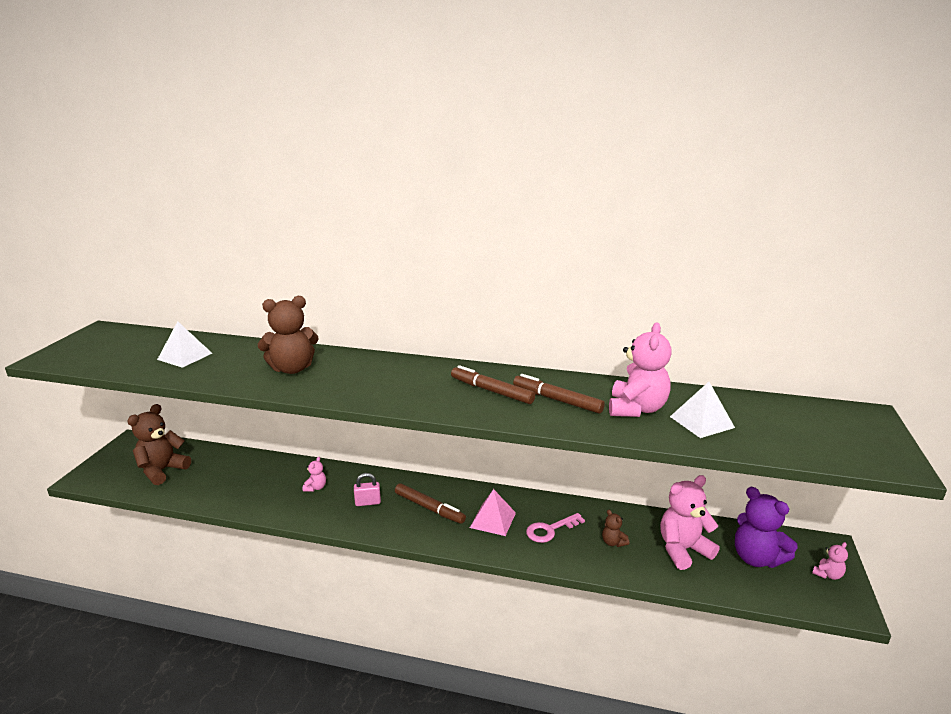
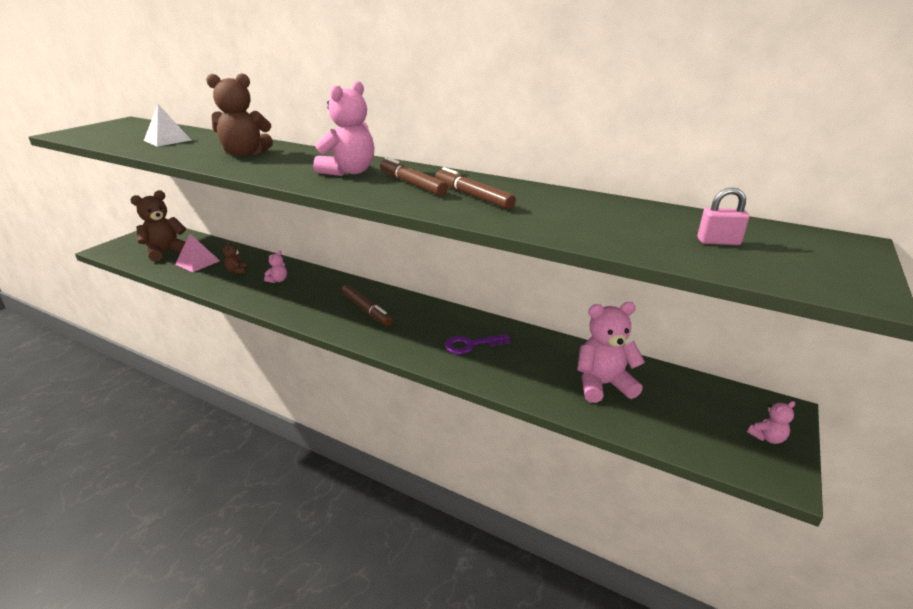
camera: 15 degrees right, 5 degrees up
(368, 502) = (314, 297): pink padlock -> pink padlock (718, 242)
(493, 520) = (420, 328): pink pyramid -> pink pyramid (197, 262)
(550, 530) = (471, 345): pink key -> purple key
(613, 542) = (530, 366): brown teddy bear -> brown teddy bear (237, 271)
(636, 409) = (554, 210): pink teddy bear -> pink teddy bear (349, 172)
(702, 422) = (622, 228): white pyramid -> none
(756, 558) = (685, 406): purple teddy bear -> none

